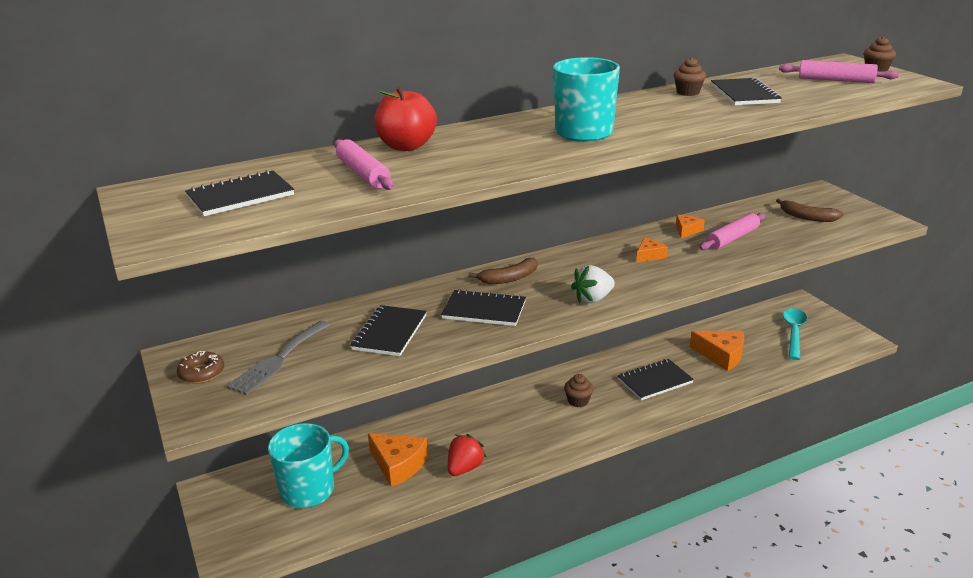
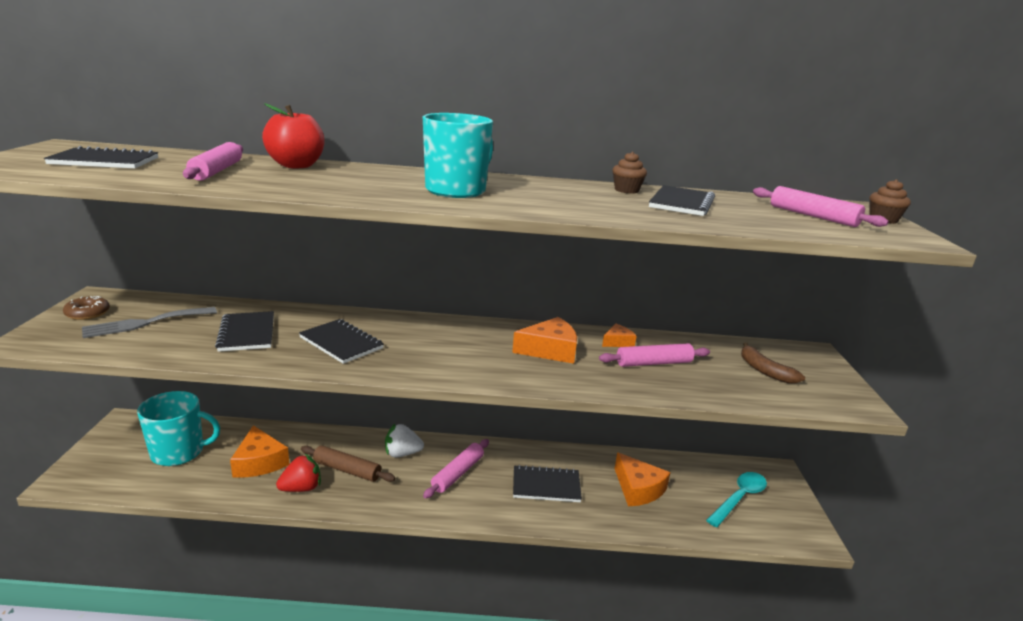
camera: 25 degrees right, 5 degrees down
(390, 332) = (247, 333): black notebook -> black notebook turned 60 degrees counterclockwise
(484, 437) = (347, 470): none -> brown rolling pin
(509, 278) = (401, 327): brown banana -> none
(578, 401) = (458, 473): brown cupcake -> pink rolling pin
(593, 299) = (442, 367): white strawberry -> white strawberry (402, 453)
(649, 255) = (550, 350): orange cheese -> orange cheese, size x1.79

